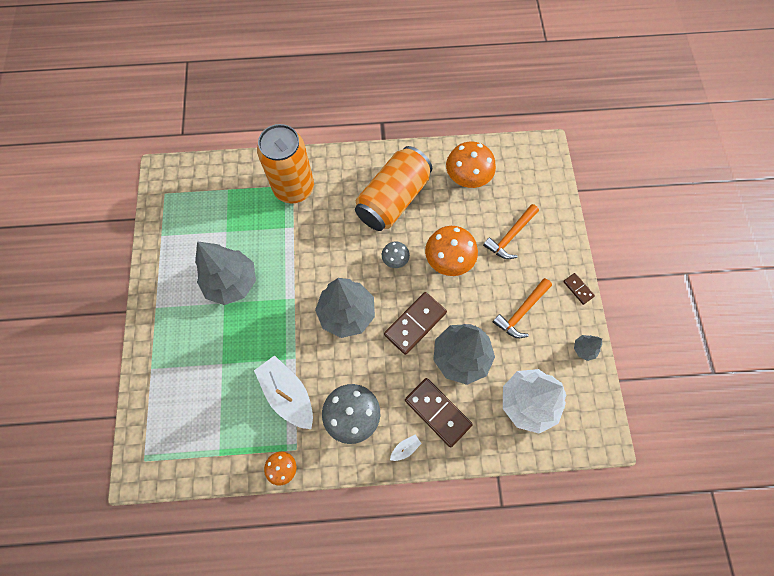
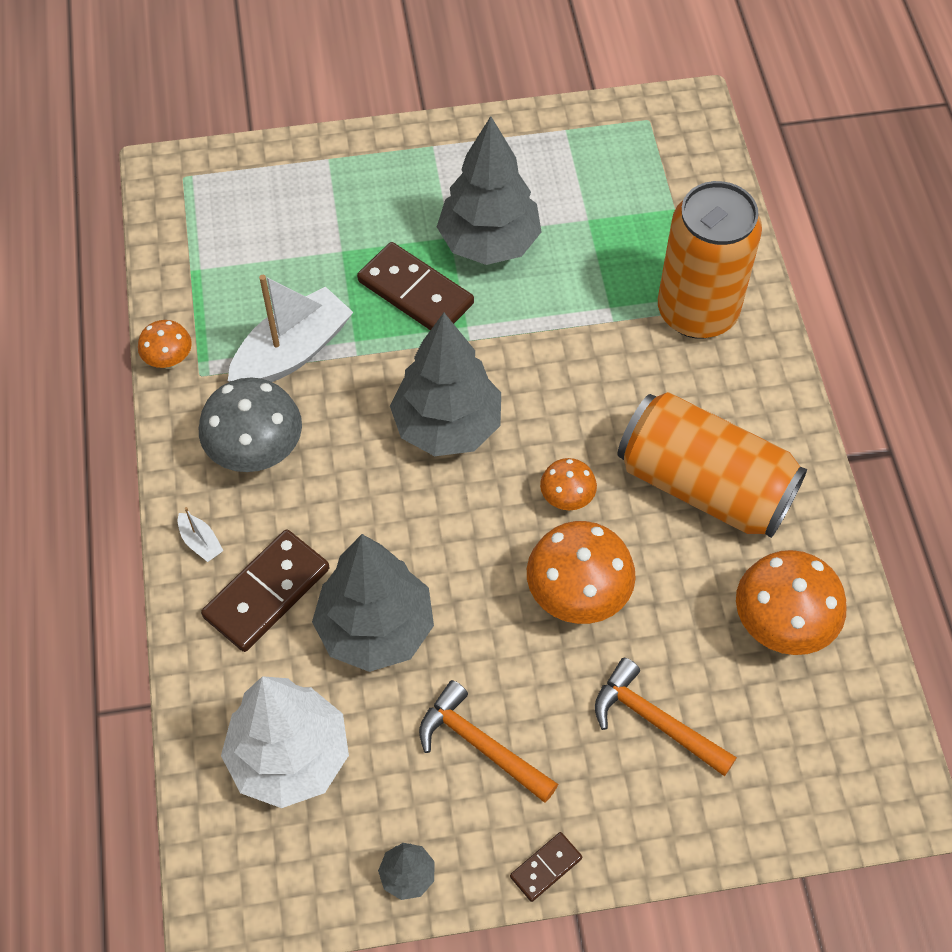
camera: 85 degrees right, 10 degrees down
(395, 260) = (566, 499): grey mushroom -> orange mushroom
(415, 323) = (437, 543): brown domino -> brown domino (415, 292)

